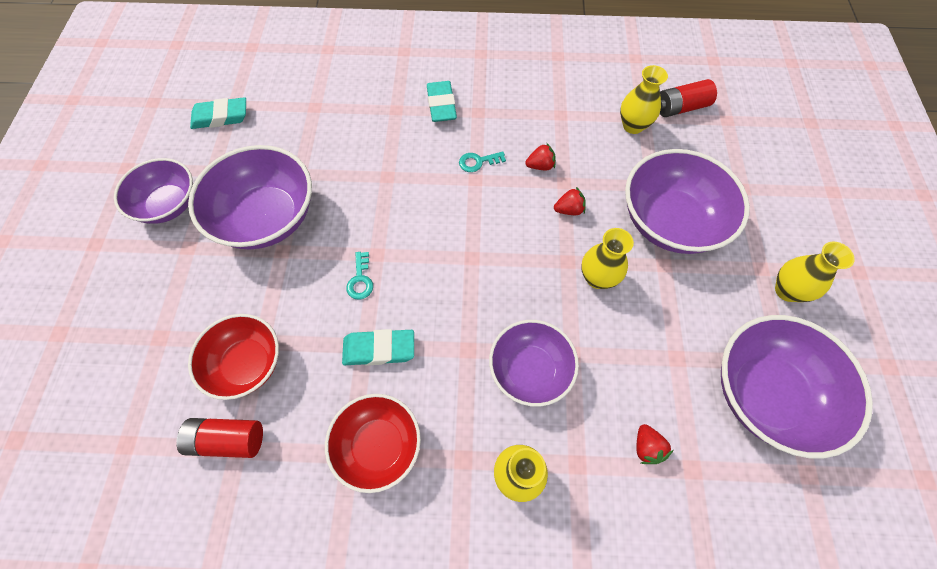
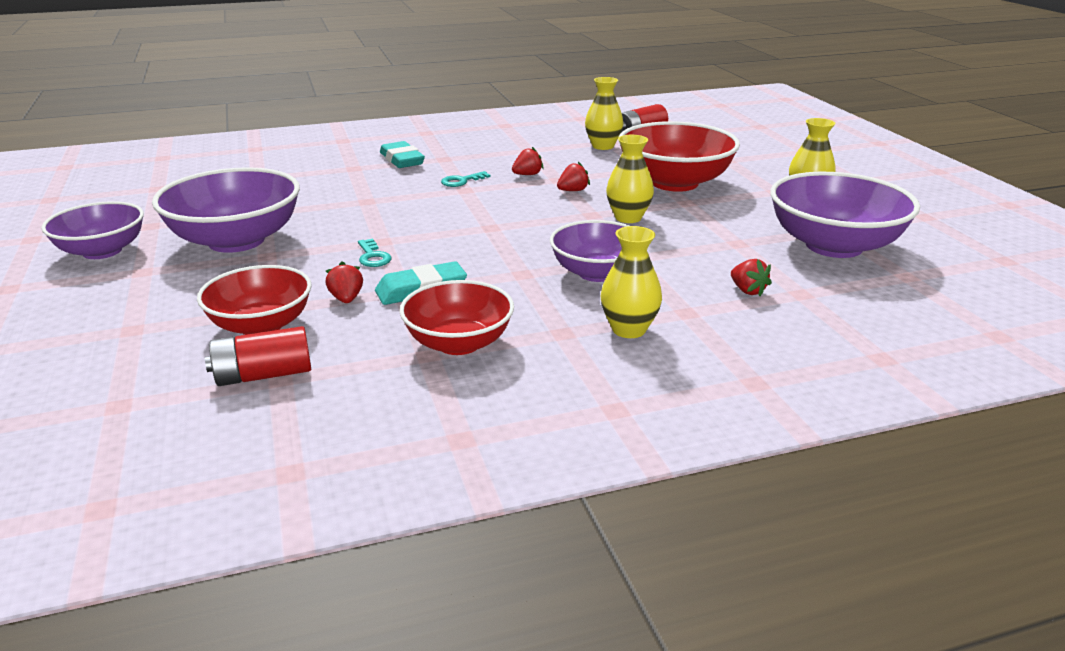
camera: 20 degrees left, 35 degrees down
(221, 117) = (145, 196): turquoise eraser -> none
(319, 344) = (346, 299): none -> red strawberry
(670, 221) = (674, 183): purple bowl -> red bowl

